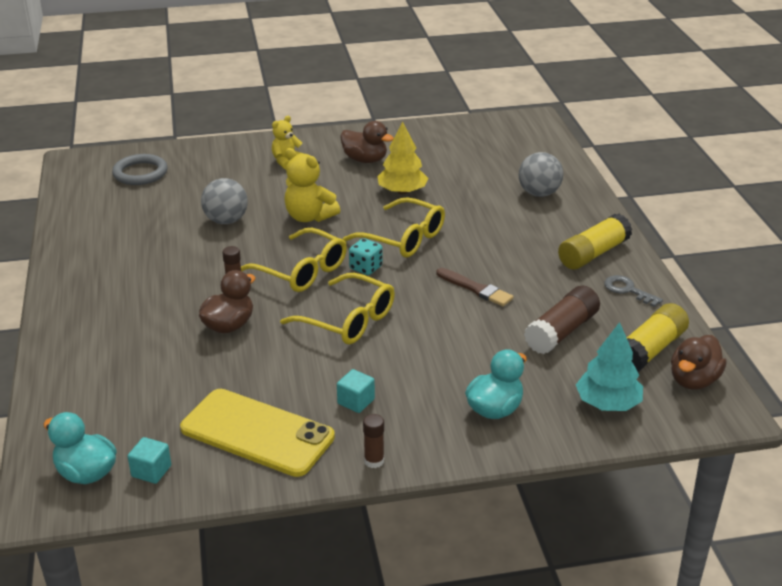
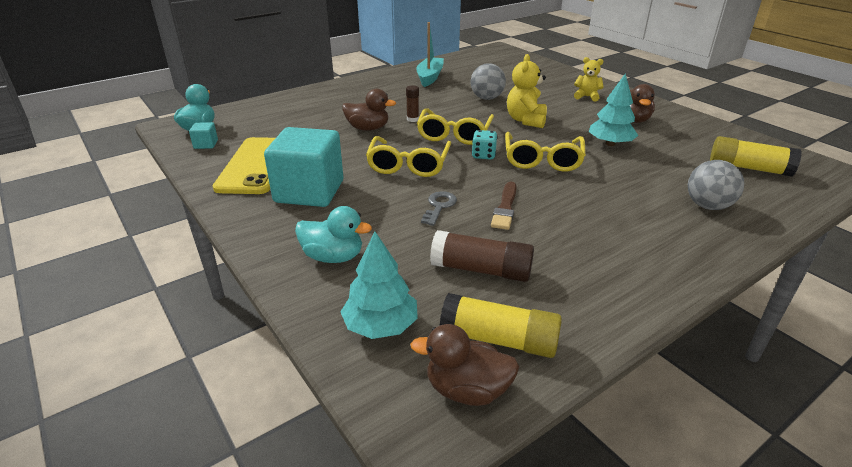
camera: 65 degrees right, 0 degrees up
(115, 239) = (430, 77): none -> turquoise boat
(140, 173) = (509, 65): grey ring -> none
(356, 401) = (309, 191): turquoise cube -> turquoise cube, size x2.46
(374, 461) = (240, 215): brown glue stick -> none
(402, 191) = (610, 144): yellow tree -> turquoise tree
(593, 254) = (642, 261): yellow glue stick -> yellow glue stick (748, 168)
(627, 290) = (600, 300): grey key -> grey key (439, 206)

